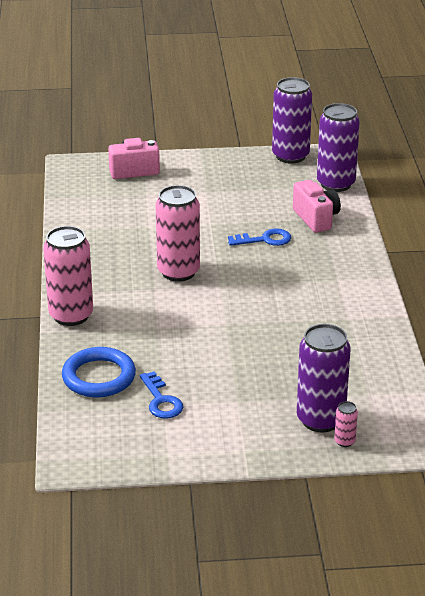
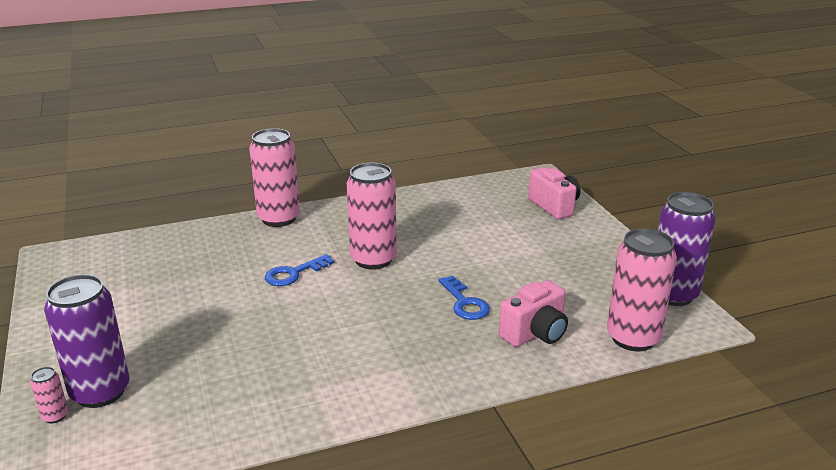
camera: 75 degrees right, 5 degrees down
(99, 377) = (181, 247): blue ring -> none
(161, 400) = (143, 284): blue key -> blue key (294, 273)
(336, 184) = (633, 338): purple can -> pink can

